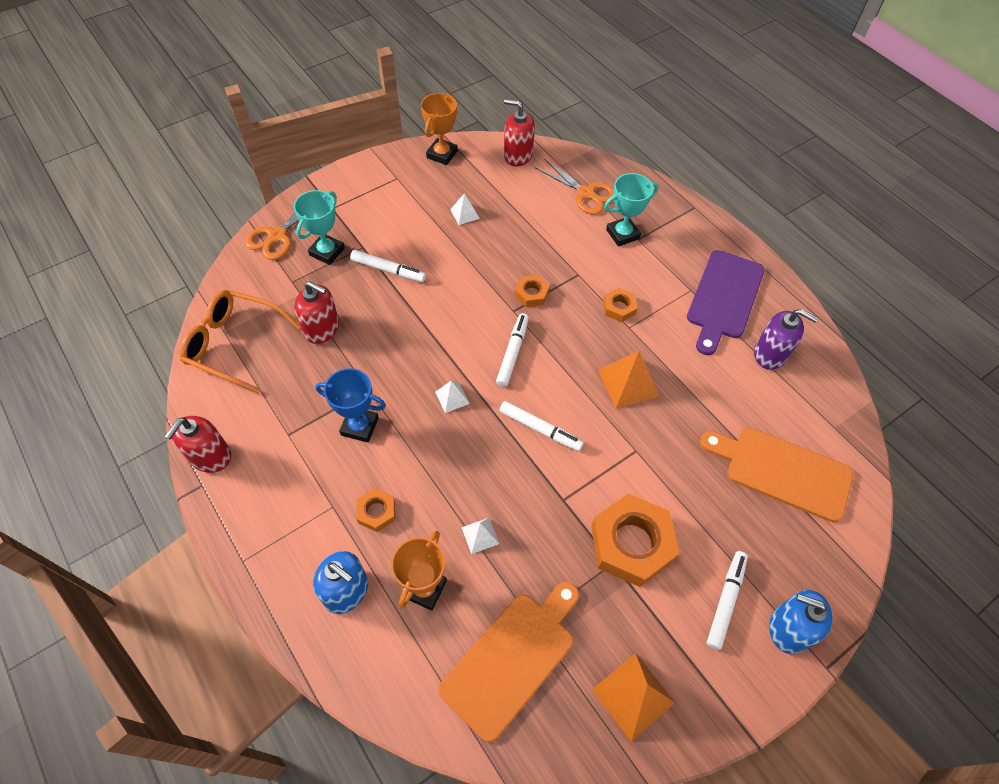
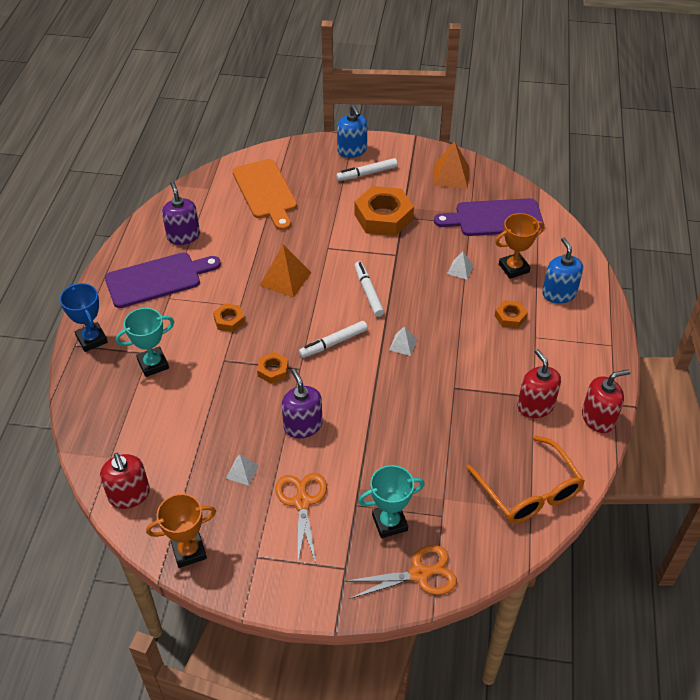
camera: 135 degrees left, 10 degrees down
(322, 328) = (450, 455): red soap dispenser -> red soap dispenser (535, 406)
(359, 426) = (480, 369): blue trophy -> blue trophy (92, 339)
(388, 270) = (355, 467): white marker -> none
(459, 270) = (303, 425): none -> purple soap dispenser
(512, 658) = (494, 218): orange cutting board -> purple cutting board
(586, 193) = (129, 415): orange scissors -> orange scissors (302, 502)
(622, 234) = (153, 364): turquoise trophy -> turquoise trophy turned 45 degrees counterclockwise

